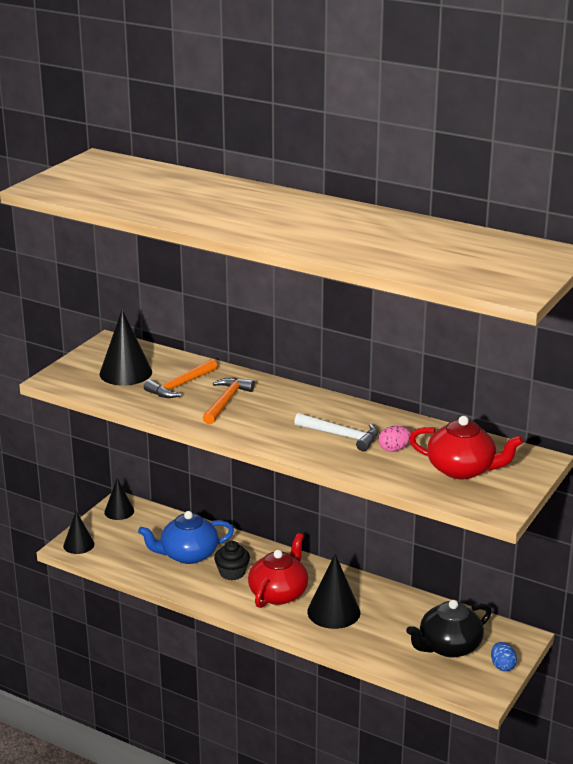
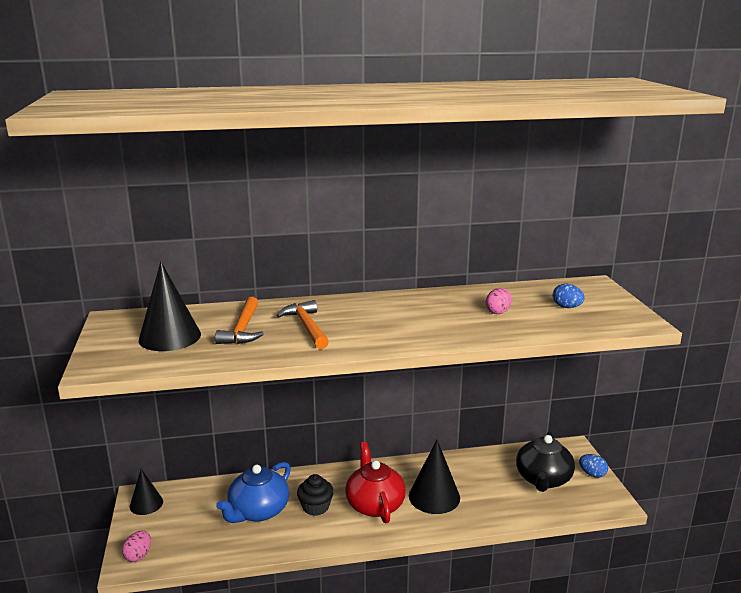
camera: 40 degrees left, 5 degrees down
(78, 545) = (138, 555): black cone -> pink egg
(341, 436) = (444, 317): white hammer -> none
(462, 469) = (566, 307): red teapot -> blue egg

